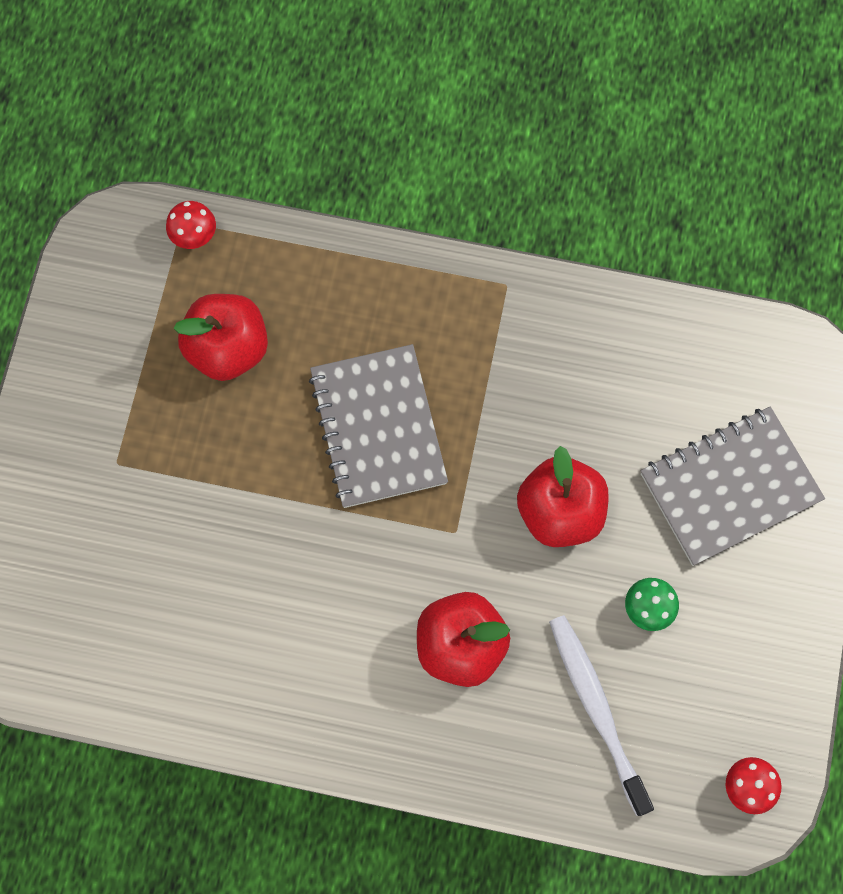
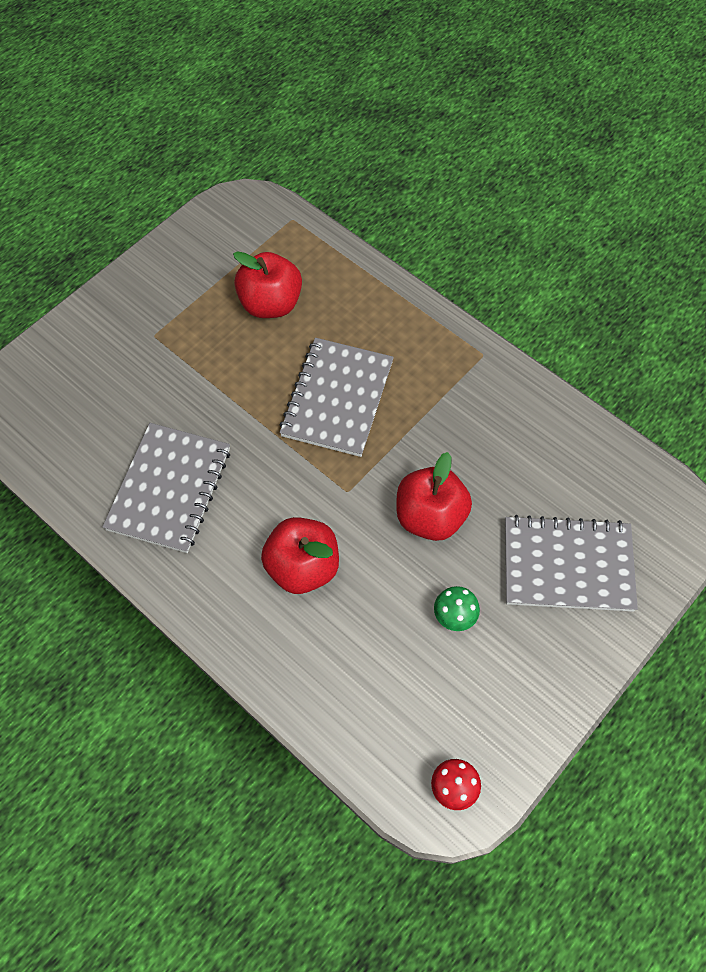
camera: 30 degrees right, 10 degrees down
(194, 236) = (294, 230): red mushroom -> none
(260, 639) = (169, 489): none -> grey notebook
(597, 709) = (373, 665): white toothbrush -> none

